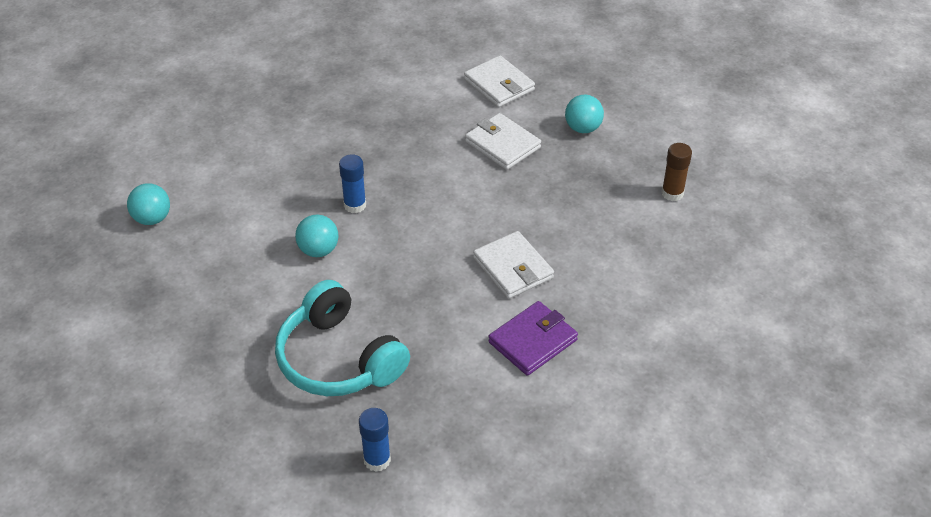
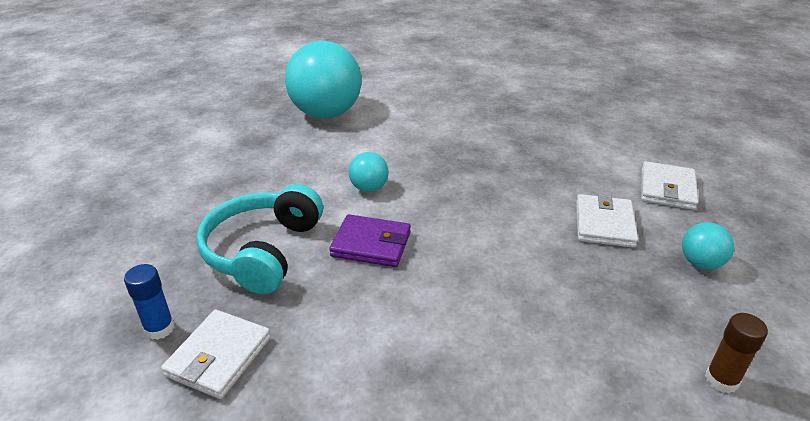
camera: 55 degrees right, 10 degrees down
(152, 219) = (326, 114): turquoise ball -> turquoise ball, size x2.25
(355, 205) = (434, 182): blue glue stick -> none
(513, 268) = (466, 304): white wallet -> white wallet (219, 356)
(533, 341) = (387, 367): purple wallet -> purple wallet (371, 244)

